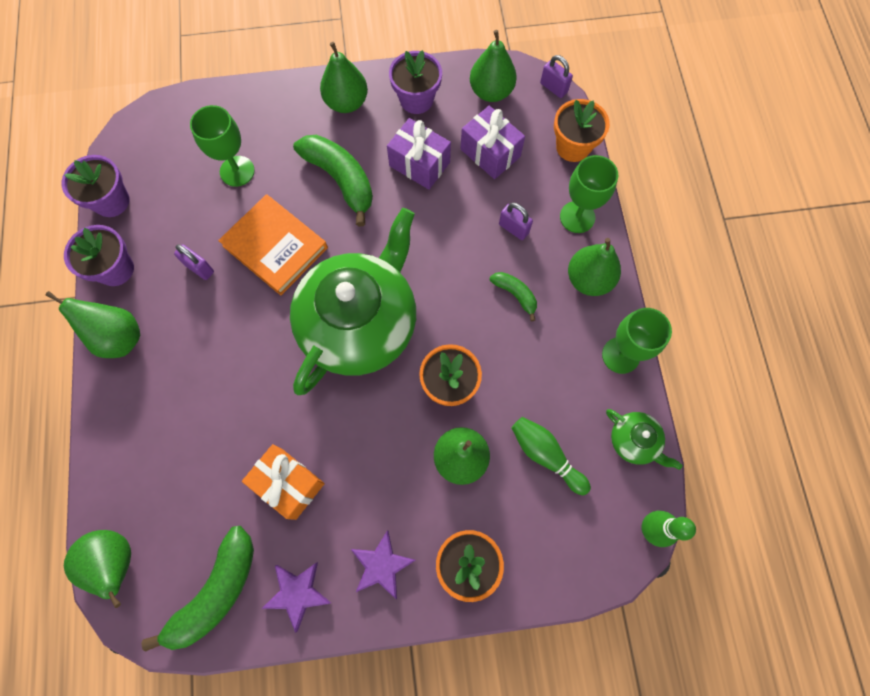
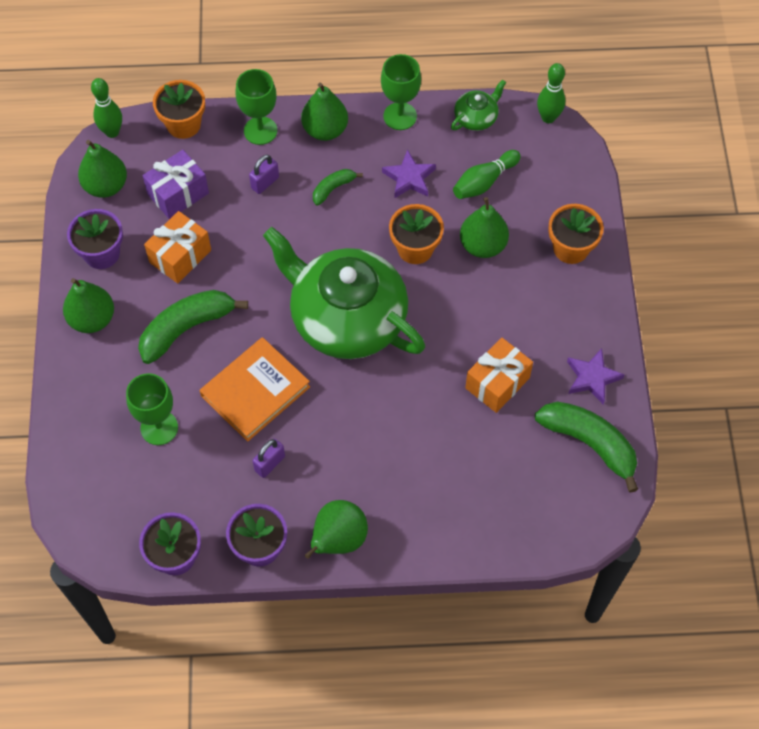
camera: 85 degrees left, 10 degrees down
(116, 562) = (562, 529): green pear -> none
(381, 565) = (571, 312): purple star -> purple star (409, 178)
(419, 164) = (180, 256): purple gift -> orange gift
(553, 88) = (112, 132): purple padlock -> green bowling pin

